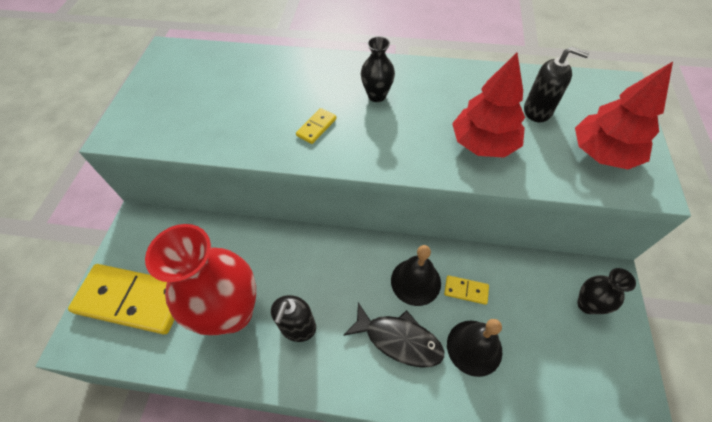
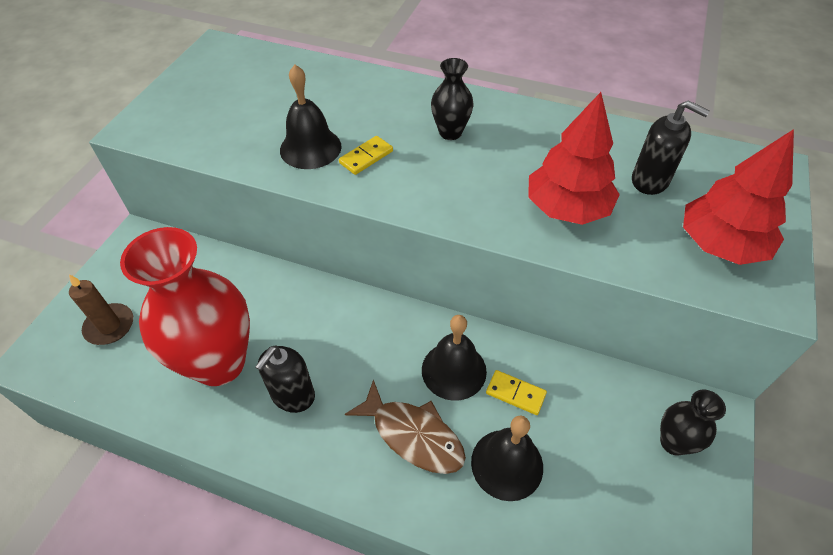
camera: 10 degrees right, 5 degrees down
(133, 299) = (109, 326): yellow domino -> brown candle
(269, 127) = (310, 148): none -> black bell
(399, 340) = (413, 435): black fish -> brown fish

